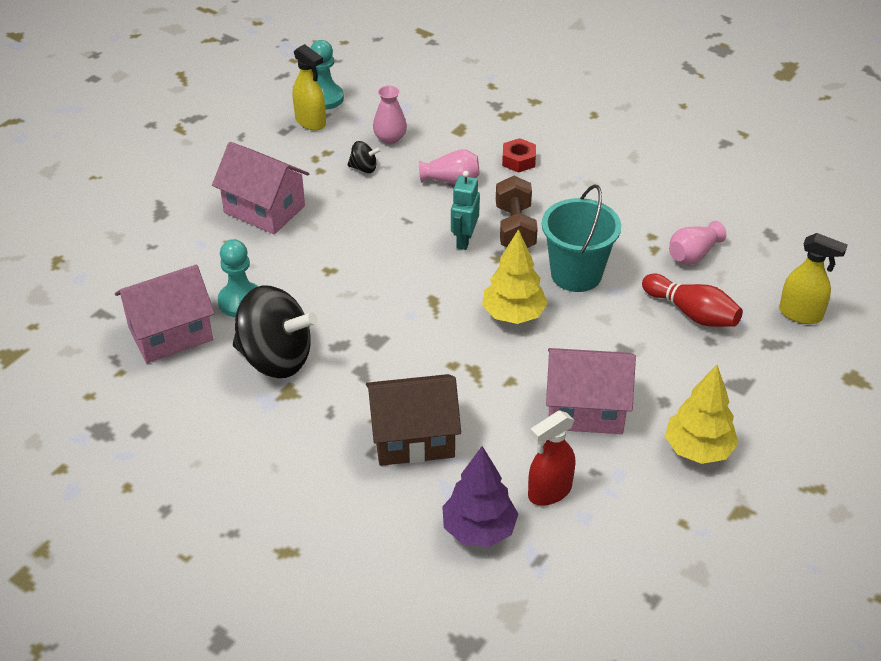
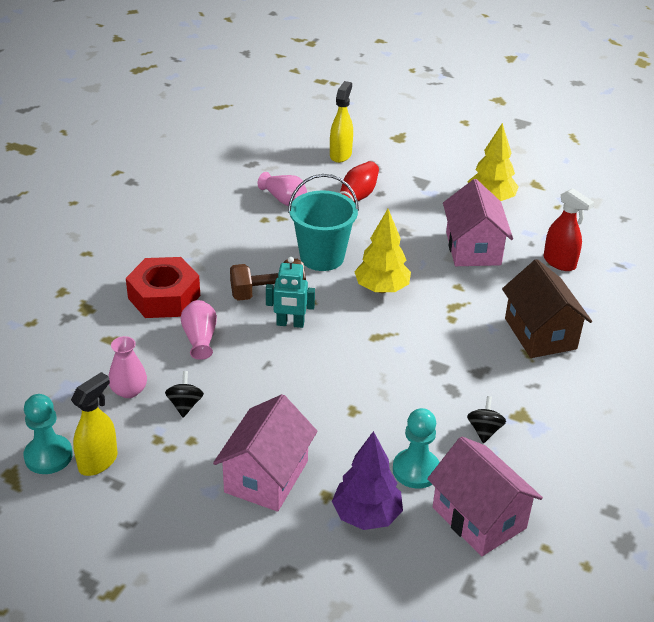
camera: 100 degrees left, 5 degrees down
(276, 358) = (484, 430): black spinning top -> black spinning top, size x0.43
(479, 530) = (610, 293): purple tree -> purple tree (367, 515)
(518, 160) = (164, 297): red nut -> red nut, size x1.90

